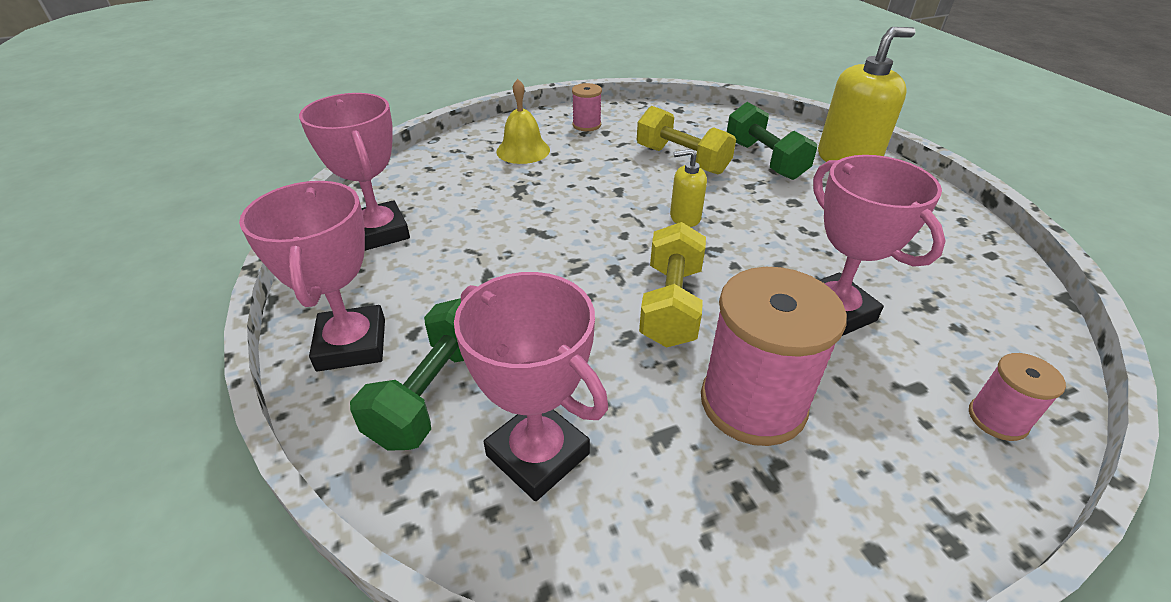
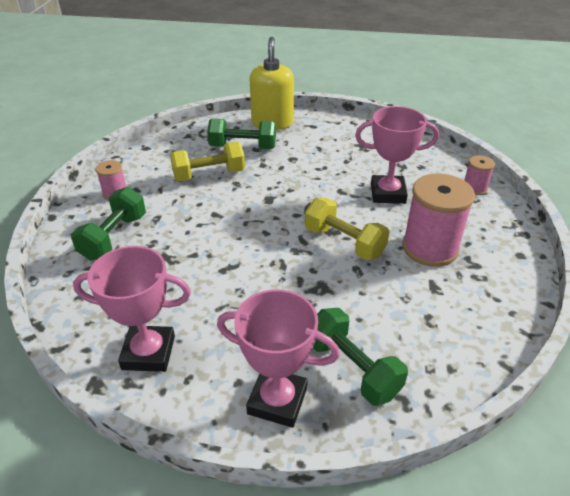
camera: 60 degrees left, 0 degrees up
(523, 150) = (114, 237): yellow bell -> green dumbbell
(537, 455) = (423, 337): pink trophy -> none
(685, 217) = (271, 202): yellow soap dispenser -> none

